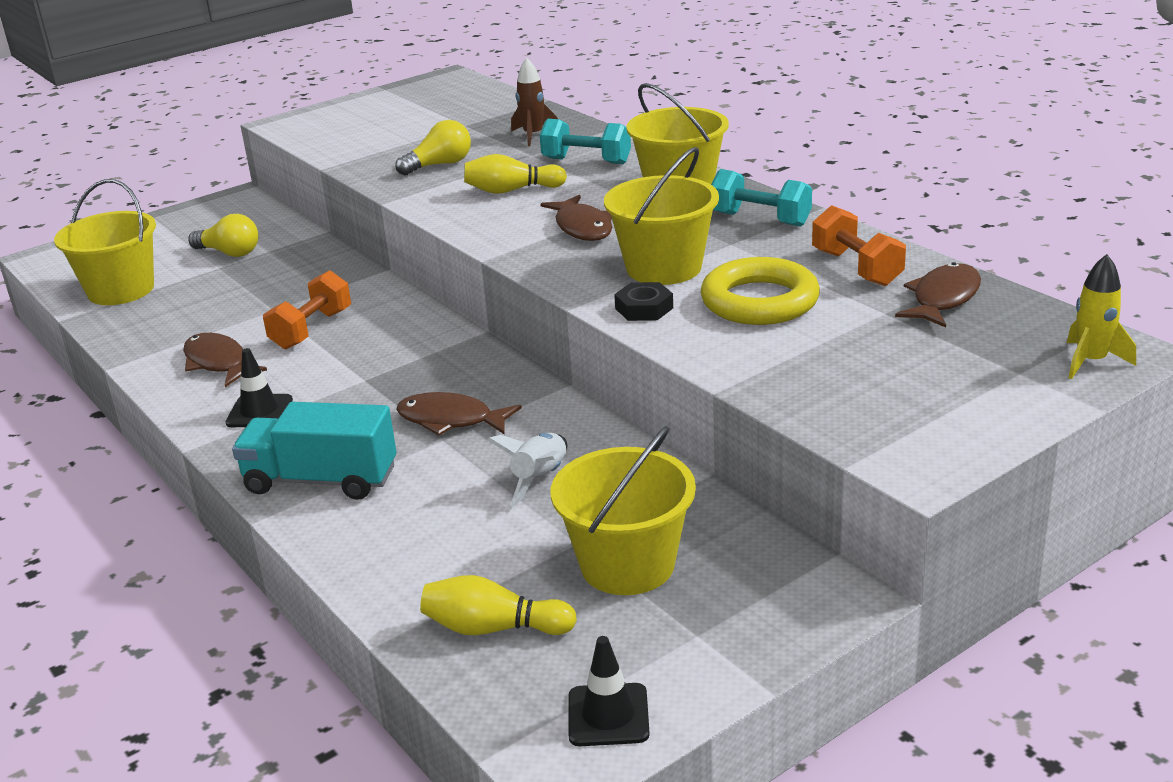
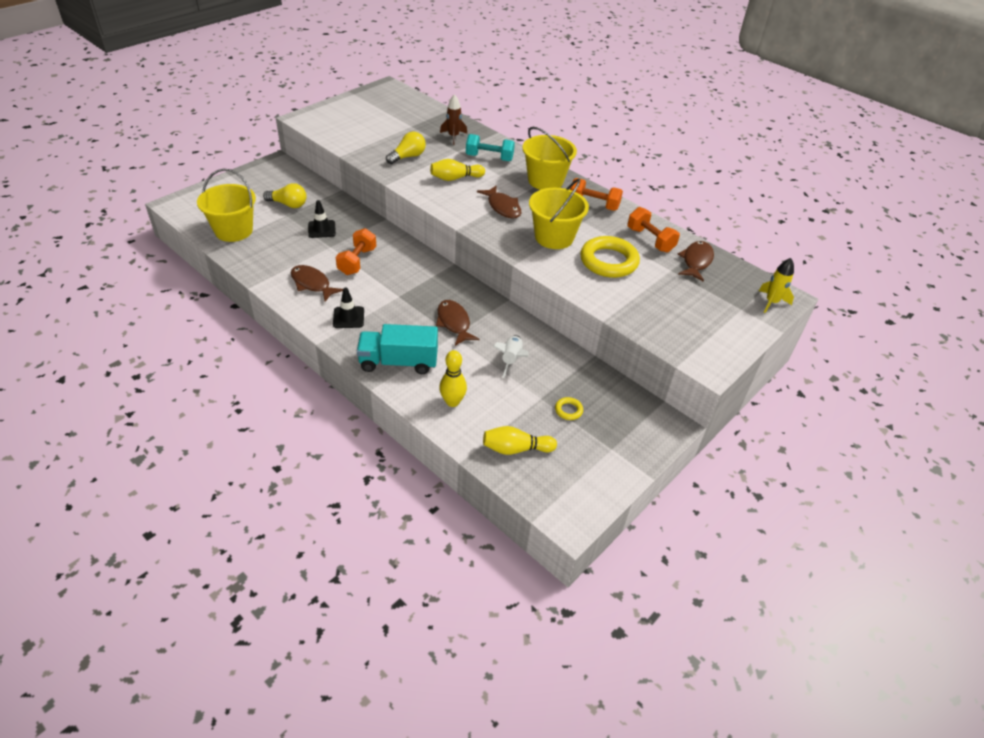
camera: 15 degrees left, 15 degrees up
(398, 545) = (452, 402): none -> yellow bowling pin
(451, 420) = (454, 323): brown fish -> brown fish turned 60 degrees clockwise
(608, 715) = (583, 494): black traffic cone -> black traffic cone (322, 229)
(627, 565) = (568, 410): yellow bucket -> yellow ring
(644, 308) = (552, 265): black nut -> none
(760, 219) = (593, 204): turquoise dumbbell -> orange dumbbell

